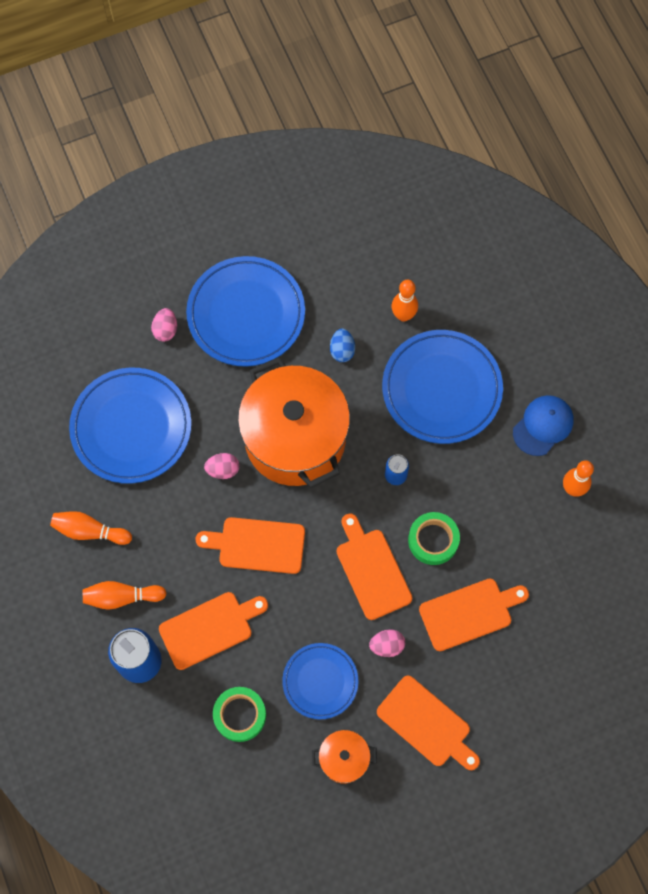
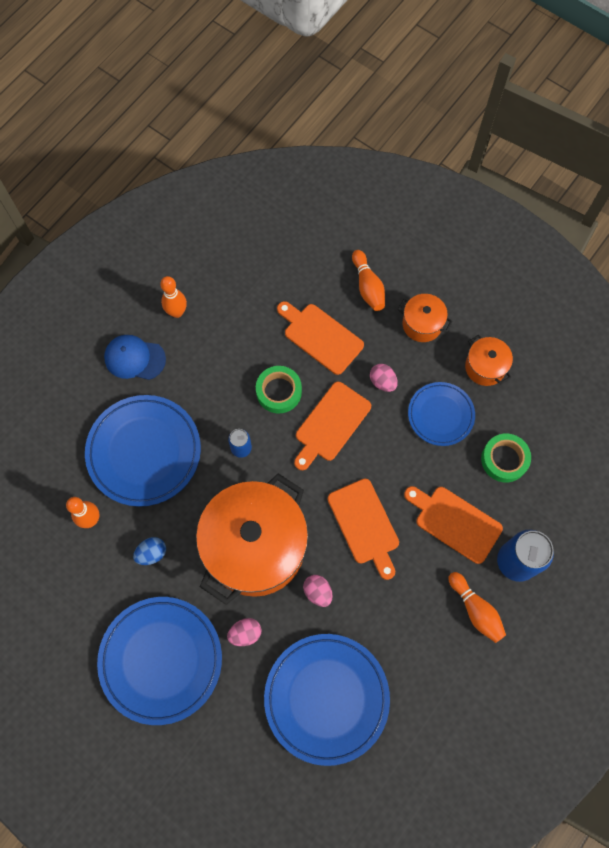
camera: 120 degrees left, 0 degrees up
(90, 531) = (439, 674): orange bowling pin -> orange bowling pin (368, 286)
(165, 330) = (216, 726): pink egg -> pink egg (245, 633)
(426, 724) = (422, 324): orange cutting board -> orange pot

